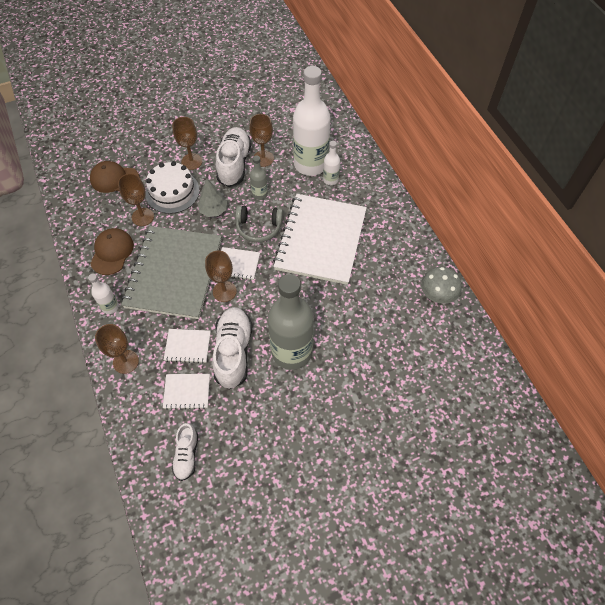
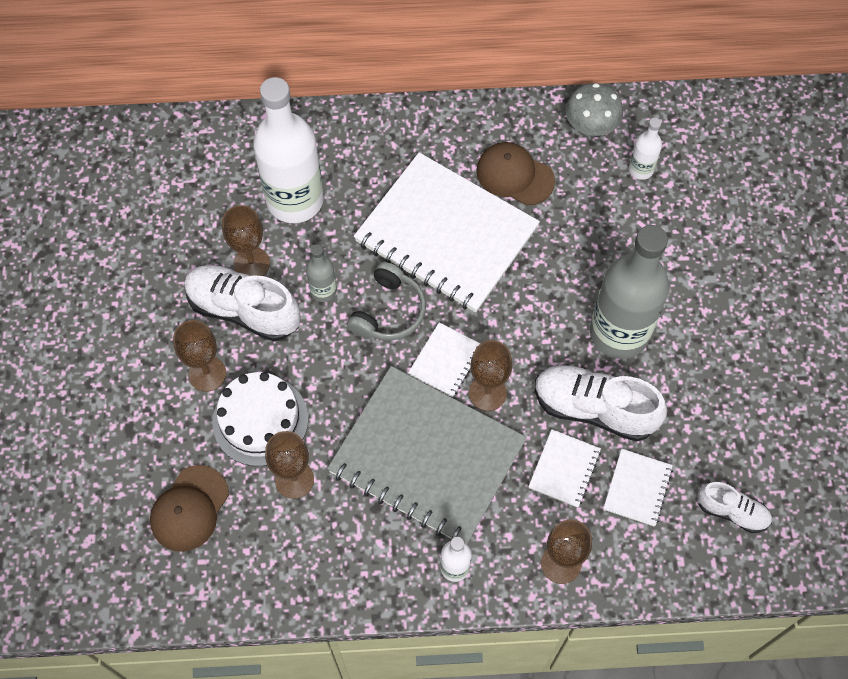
camera: 70 degrees left, 5 degrees up
(112, 252) = (348, 544): brown cap -> brown cap (515, 175)
(213, 210) = (326, 367): grey tree -> none
(330, 180) = (338, 183): white bottle -> white bottle (641, 169)

